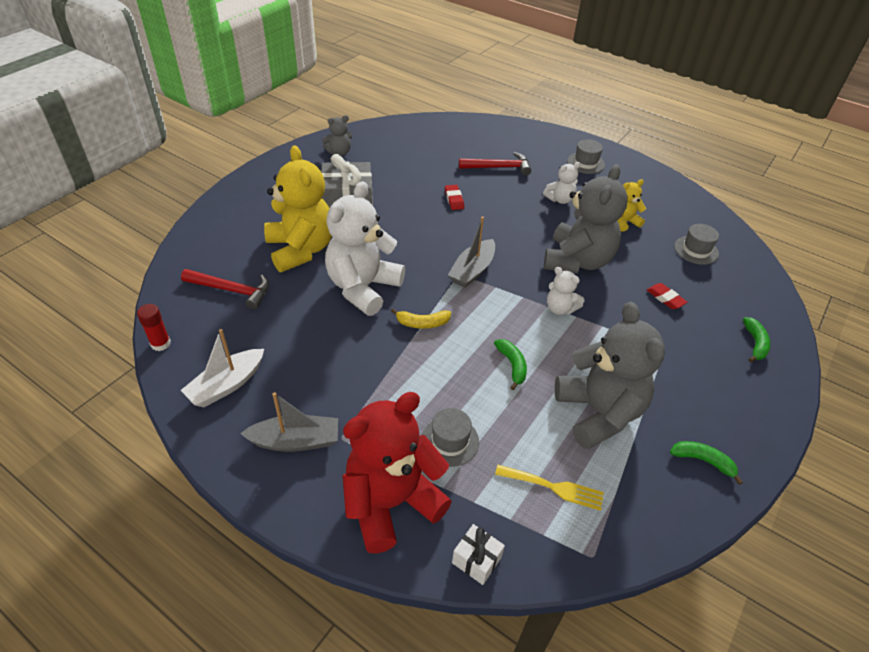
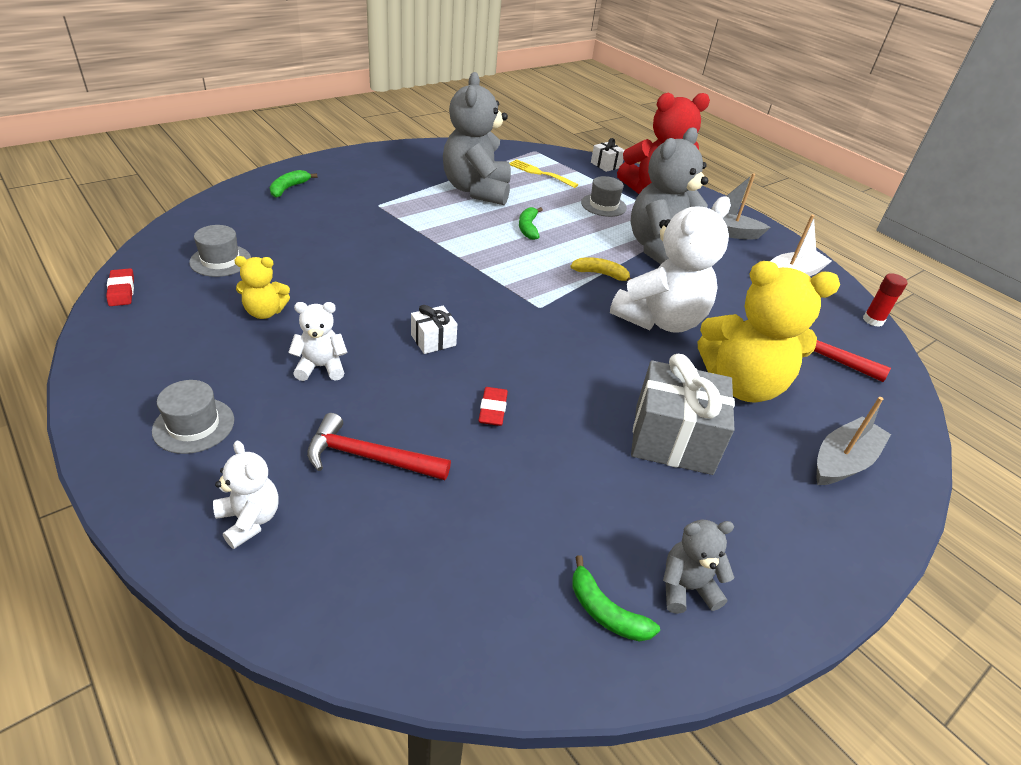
camera: 165 degrees left, 5 degrees down
(301, 249) = (741, 384): yellow teddy bear -> yellow teddy bear turned 75 degrees counterclockwise
(472, 270) = (521, 306): grey boat -> grey boat (842, 461)
(513, 230) = (433, 340): none -> white gift
(560, 308) = (448, 252): white teddy bear -> white teddy bear (249, 520)
(577, 261) = (383, 285): grey teddy bear -> grey teddy bear (661, 250)
(665, 298) = (325, 233): red eraser -> red eraser (121, 290)
(703, 461) = (424, 158): green banana -> green banana (605, 611)

